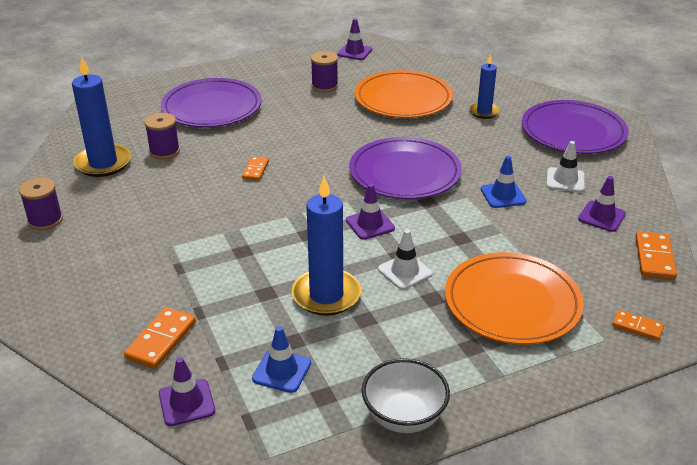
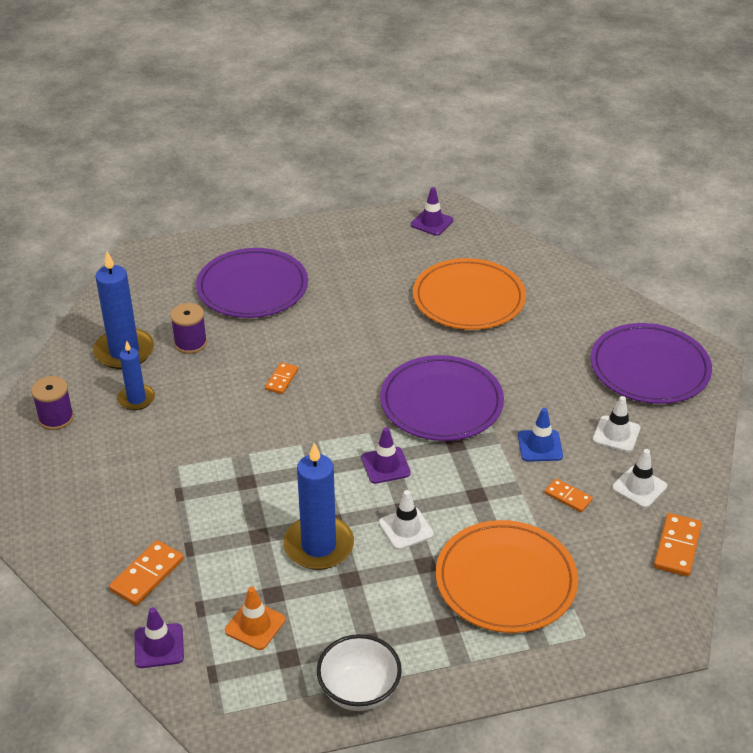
camera: 10 degrees right, 5 degrees up
(282, 371) = (255, 625): blue traffic cone -> orange traffic cone
(324, 86) = (384, 270): purple spool -> none
(484, 112) = (556, 328): blue candle -> blue candle (136, 399)
(601, 217) = (639, 487): purple traffic cone -> white traffic cone
(637, 327) = (626, 627): orange domino -> orange domino (568, 497)

